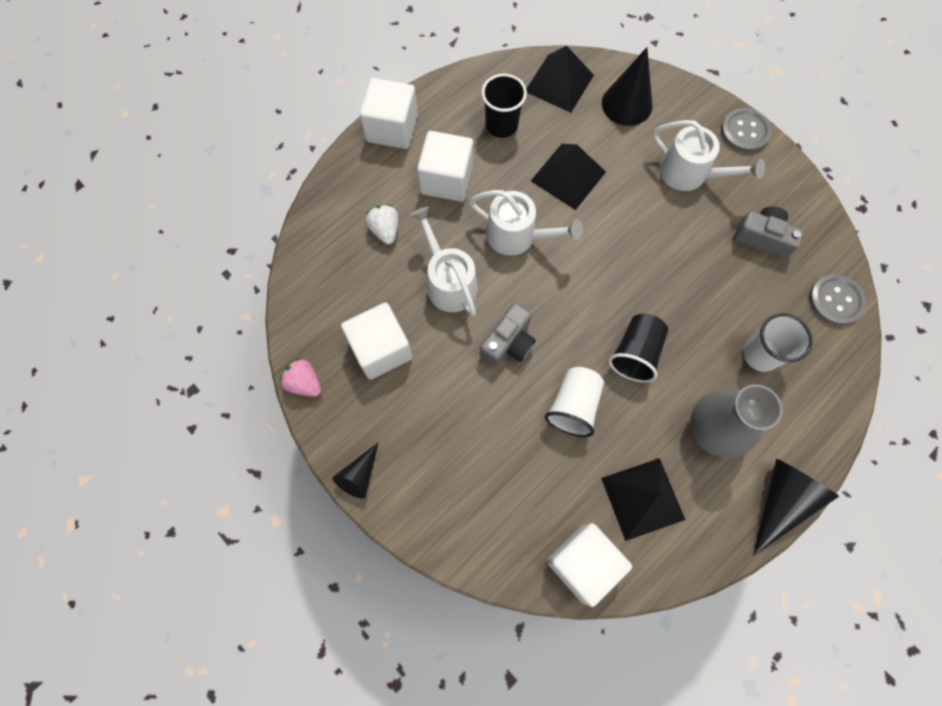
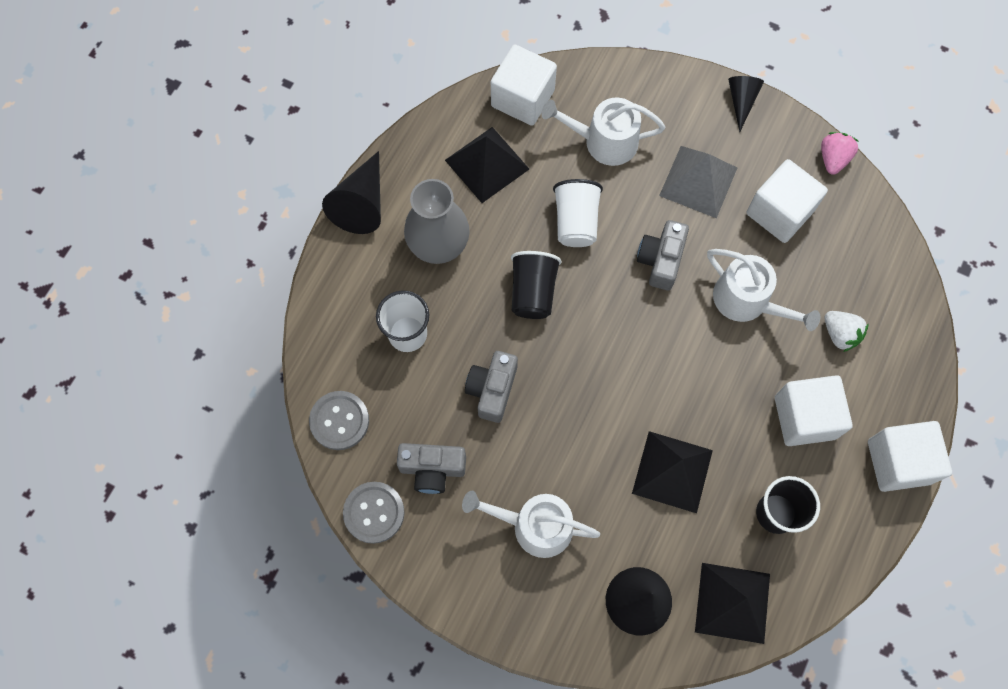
camera: 160 degrees right, 0 degrees up
(304, 383) = (833, 159): pink strawberry -> pink strawberry turned 90 degrees counterclockwise
(441, 405) = (698, 181): none -> grey pyramid
(517, 235) = (699, 377): white watering can -> white watering can (604, 141)
(696, 283) = (492, 389): none -> grey camera
(744, 132) = (483, 612): grey button -> grey button (374, 513)

